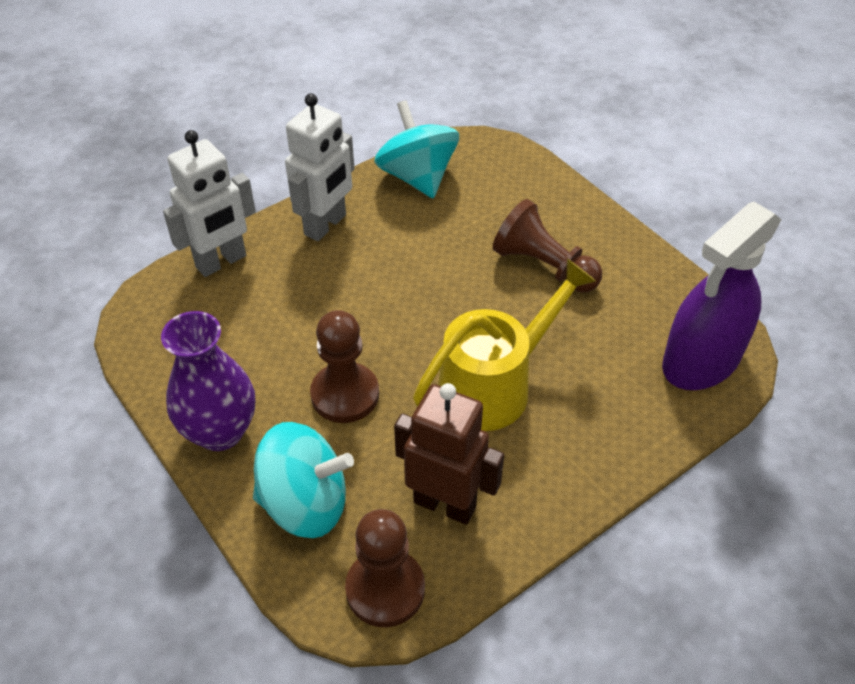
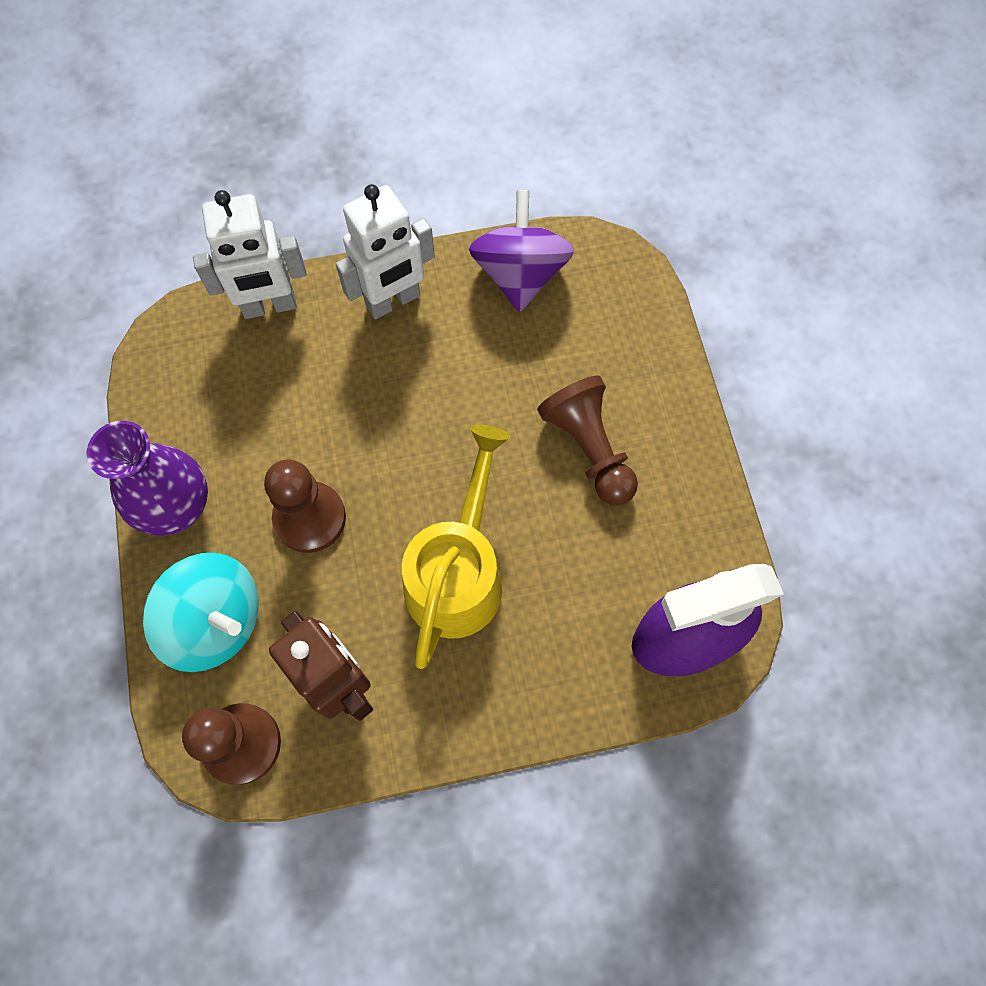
camera: 25 degrees right, 20 degrees up
(417, 177) = (520, 274): turquoise spinning top -> purple spinning top
(495, 385) = (459, 572): yellow watering can -> yellow watering can turned 60 degrees counterclockwise

